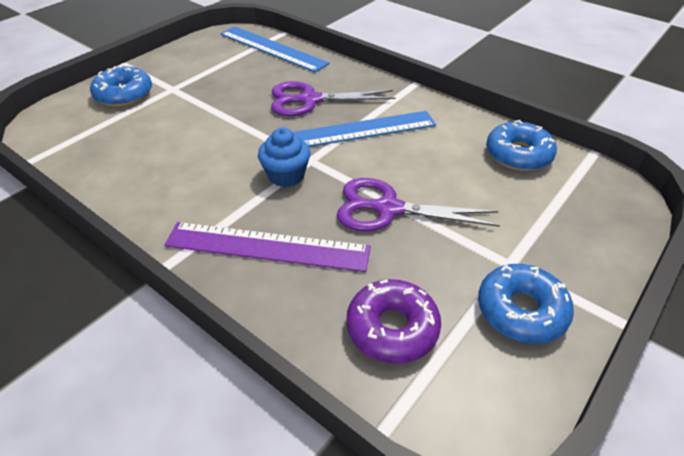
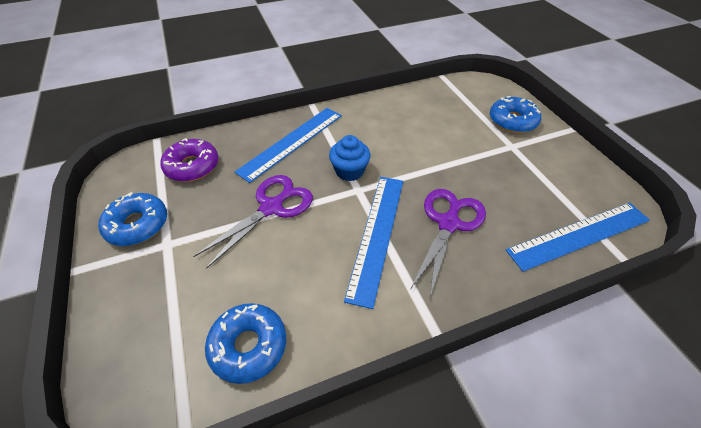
camera: 120 degrees right, 5 degrees up
(267, 246) = (292, 142): purple ruler -> blue ruler

